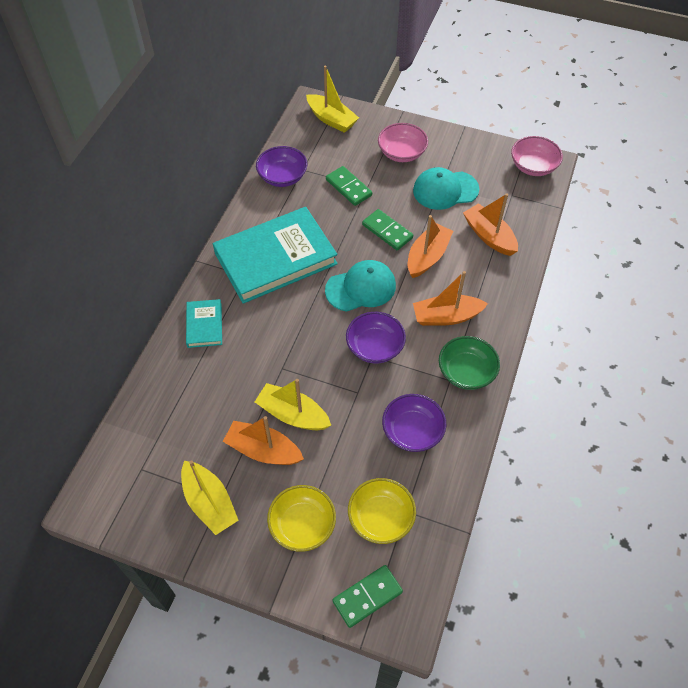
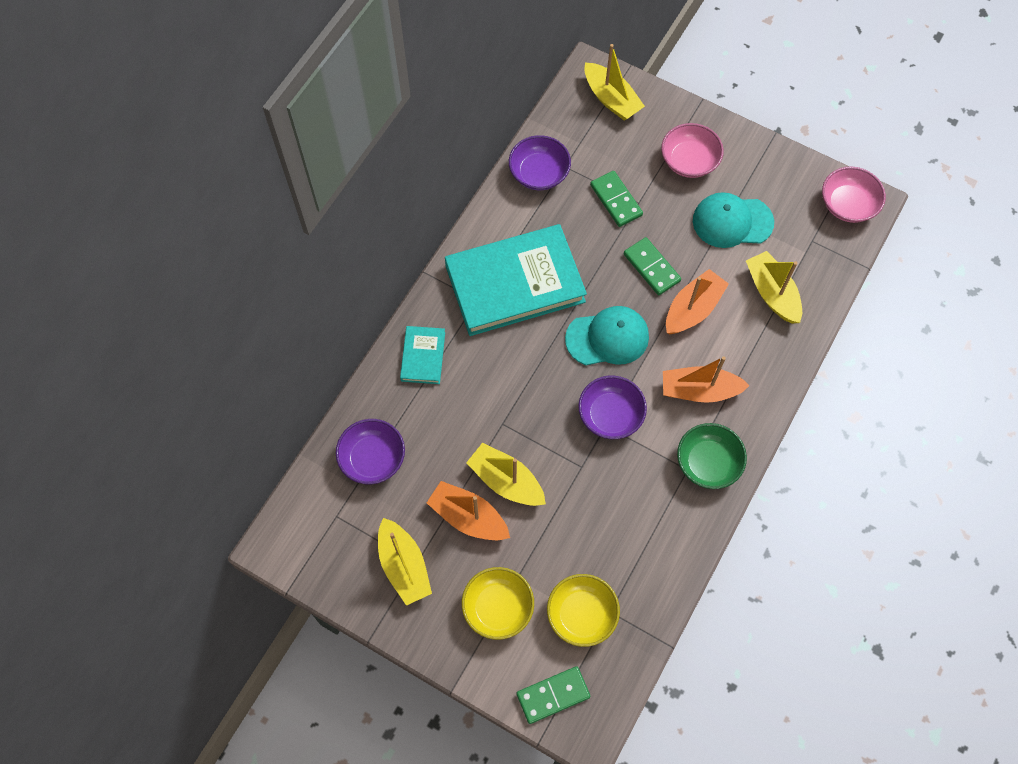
camera: 10 degrees right, 10 degrees up
(412, 431) = (634, 523): purple bowl -> purple bowl (372, 458)
(489, 236) = (772, 293): orange boat -> yellow boat

